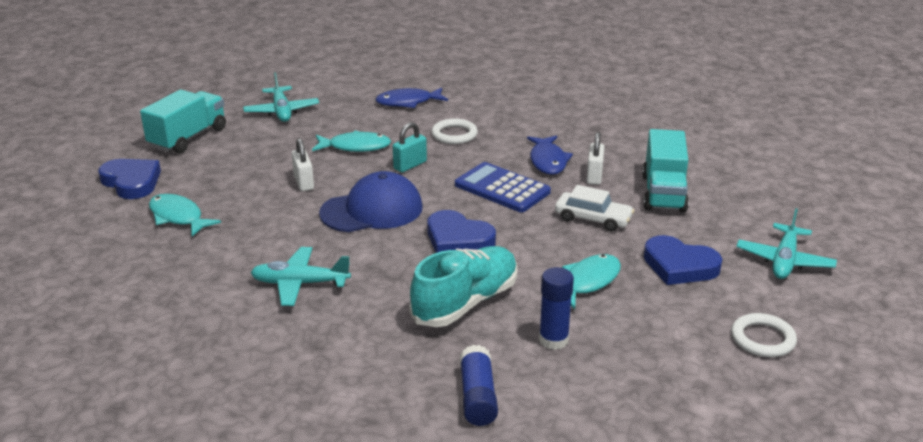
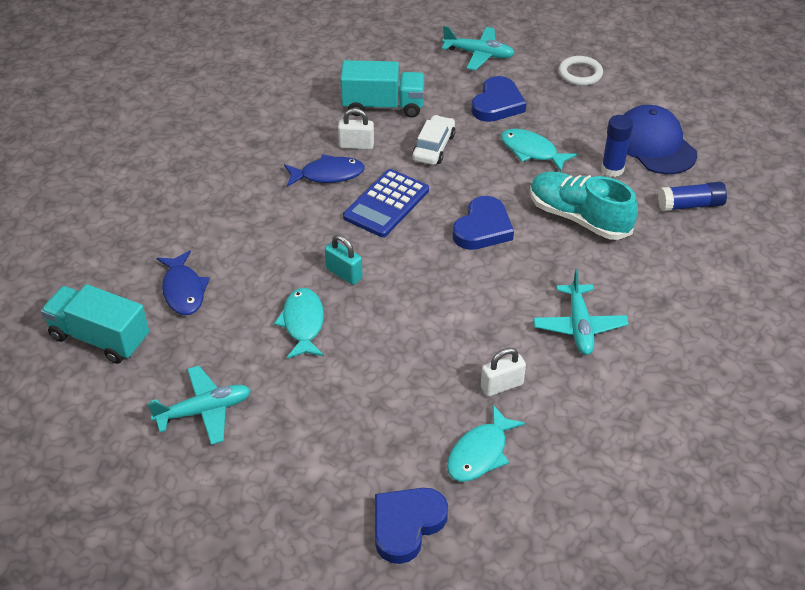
camera: 95 degrees left, 15 degrees up
(188, 138) = (283, 496): turquoise truck -> turquoise truck (100, 338)
(304, 182) = (390, 356): white padlock -> white padlock (501, 386)
(372, 210) = (441, 292): blue cap -> blue cap (654, 144)
(454, 134) = (270, 244): white ring -> none

